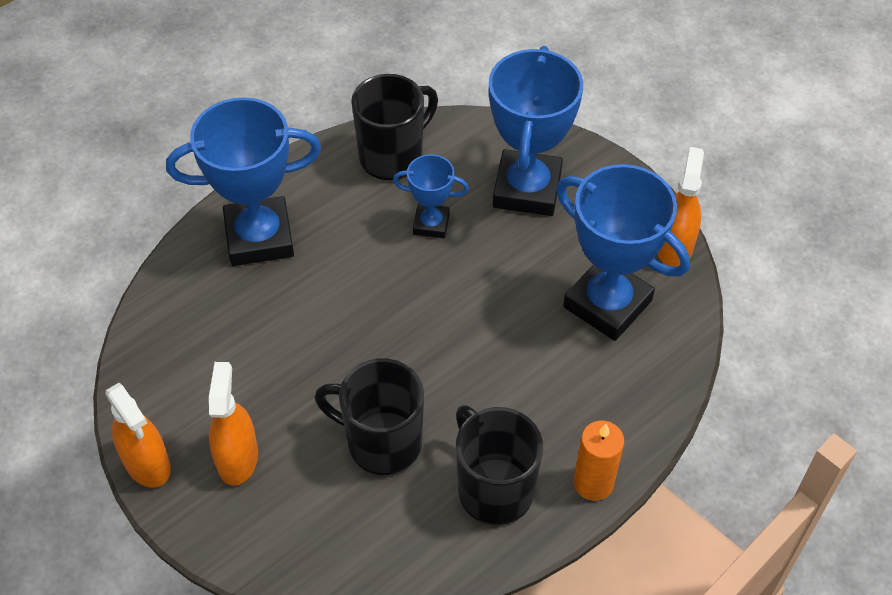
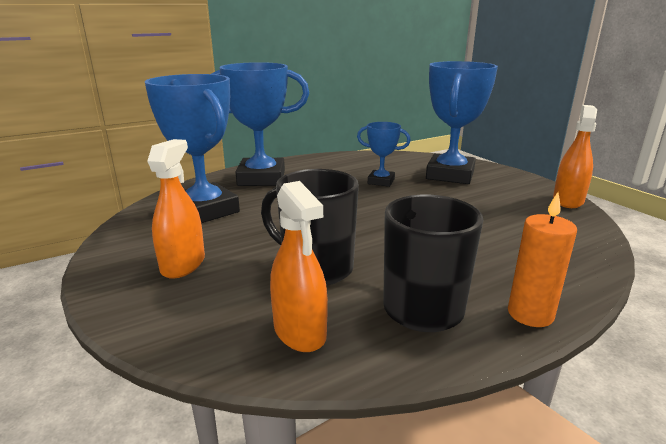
camera: 10 degrees right, 30 degrees down
(147, 463) = (105, 260): orange spray bottle -> orange spray bottle (300, 331)
(393, 157) = (360, 161): black mug -> none
(607, 304) = (519, 219): blue trophy -> blue trophy (205, 211)

